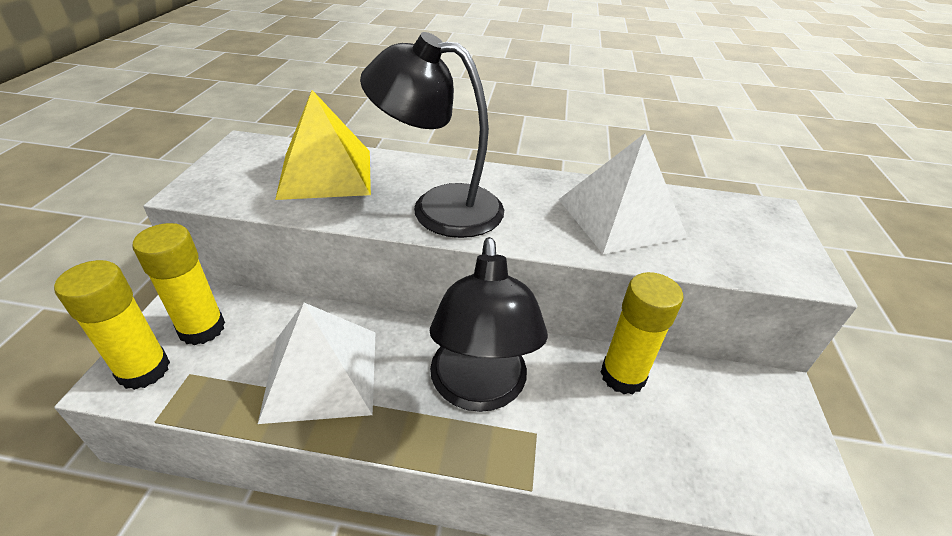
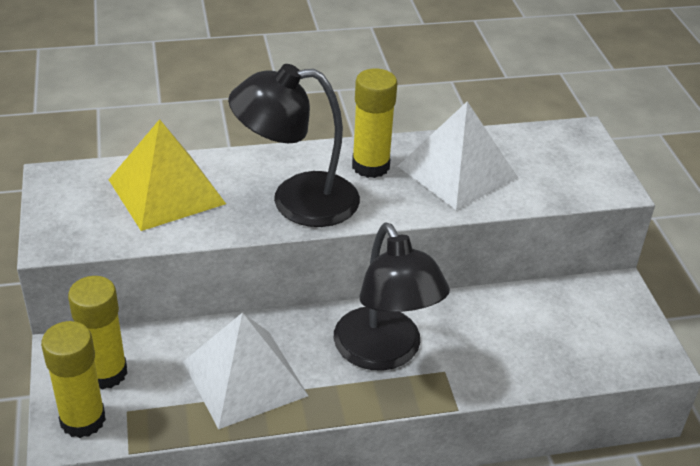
camera: 20 degrees left, 0 degrees up
(622, 376) = (495, 310): yellow glue stick -> yellow glue stick (370, 166)

